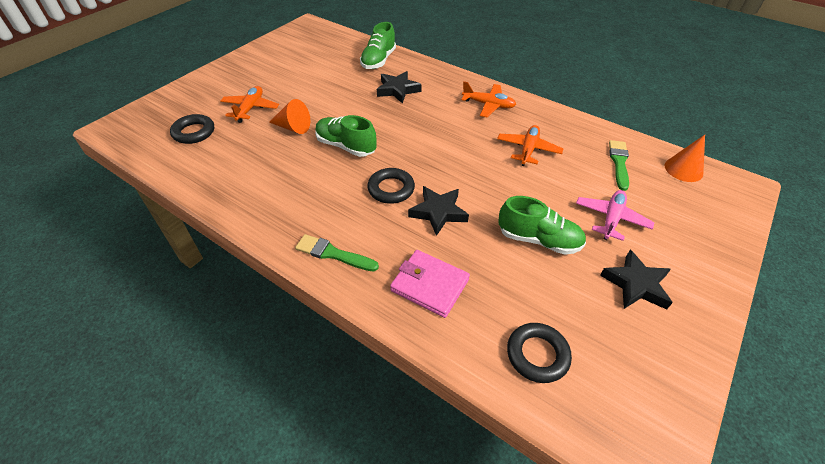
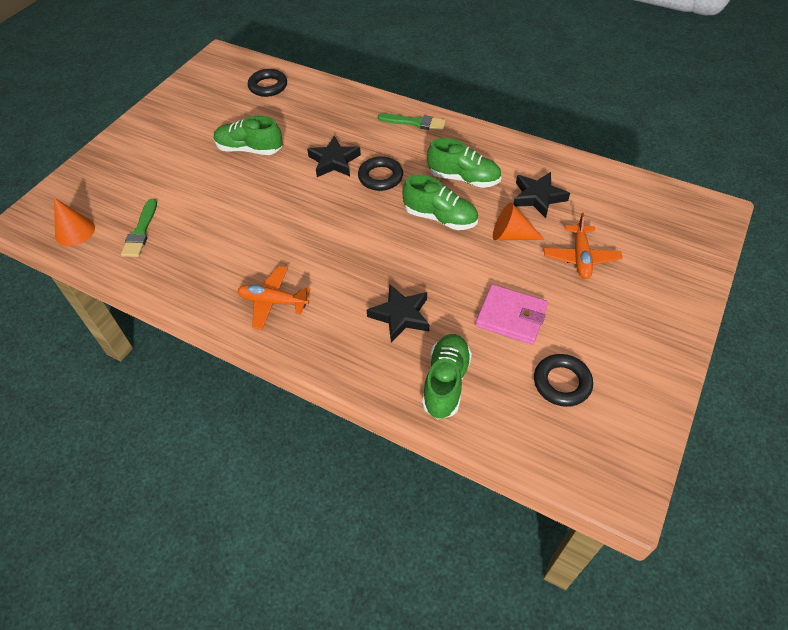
camera: 175 degrees right, 5 degrees up
(194, 132) = (619, 215): black ring -> black ring (562, 383)
(308, 178) = (463, 178): none -> green shoe
(429, 285) = (338, 112): pink wallet -> pink wallet (511, 316)
(528, 150) = (236, 237): orange plane -> none
(611, 219) = (179, 172): pink plane -> none
(636, 284) = (184, 128): black star -> black star (538, 197)

